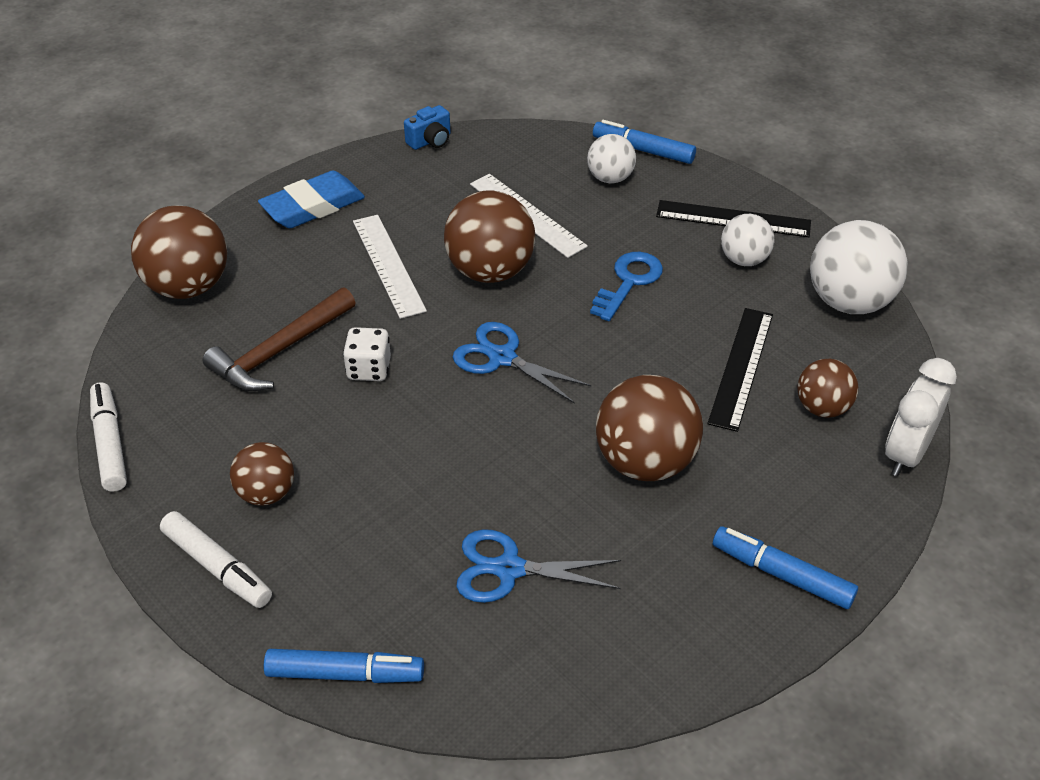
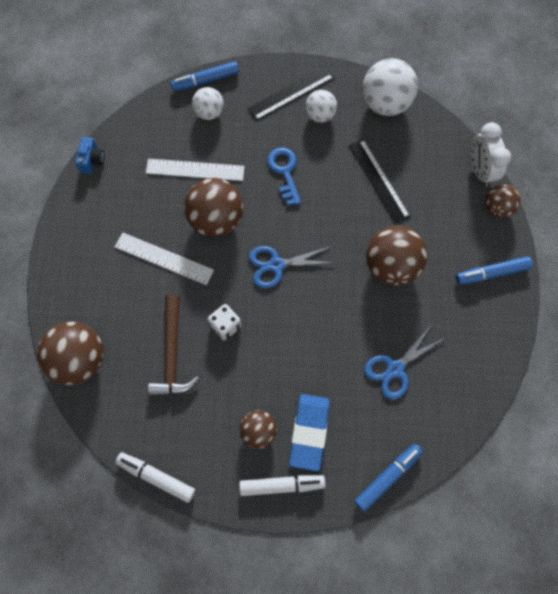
camera: 45 degrees left, 25 degrees up
(313, 206) = (82, 255): blue eraser -> blue eraser (309, 432)
(822, 408) = (429, 174): brown ball -> brown ball (497, 208)

